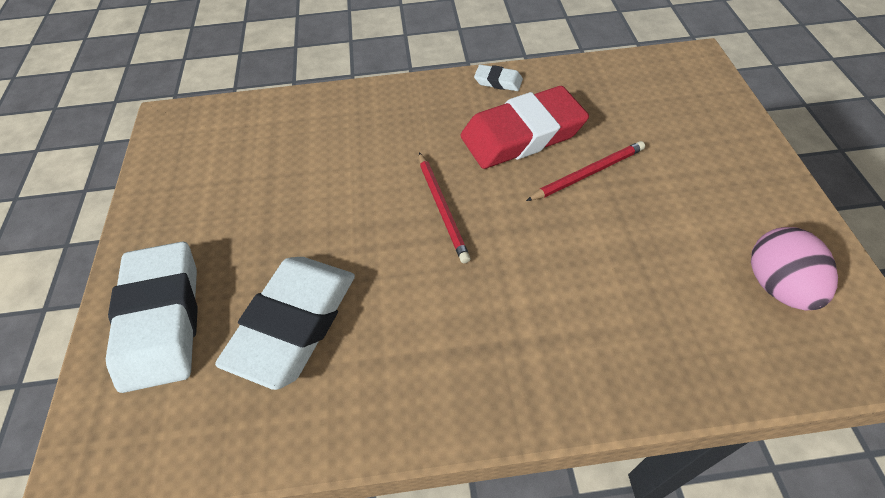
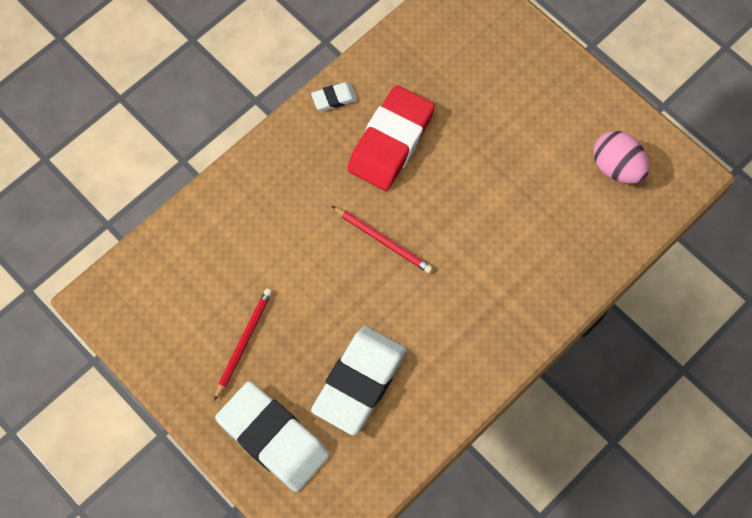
camera: 40 degrees left, 15 degrees up
(294, 323) = (359, 382): white eraser -> white eraser turned 45 degrees clockwise
(588, 173) = (459, 149): red pencil -> red pencil (243, 342)

